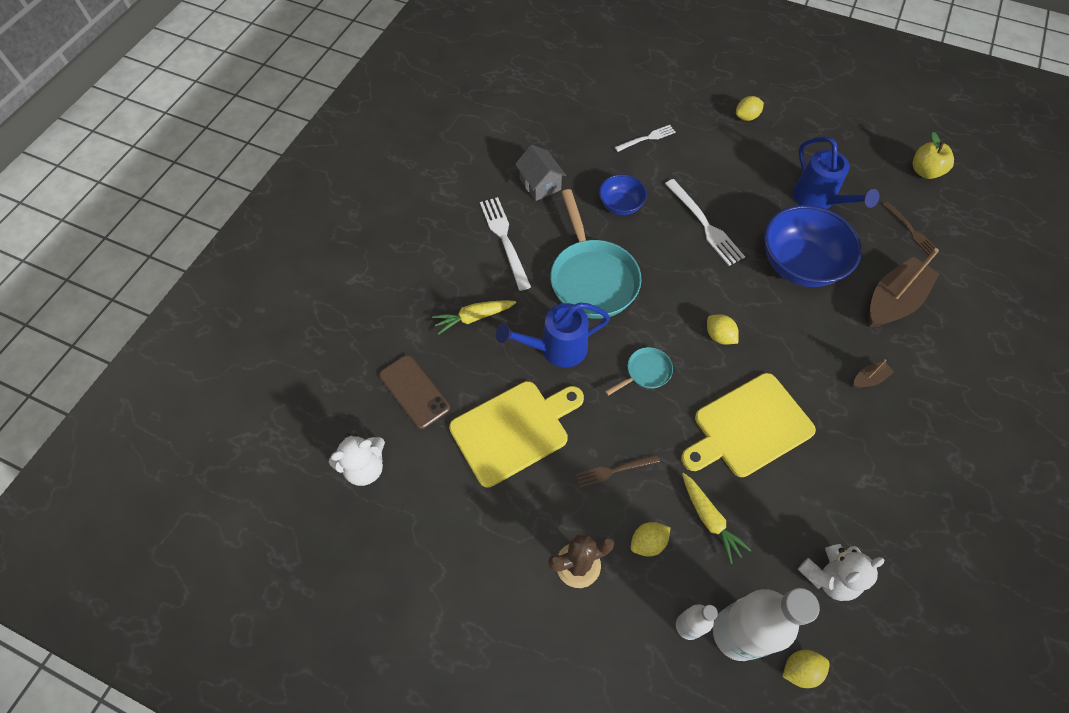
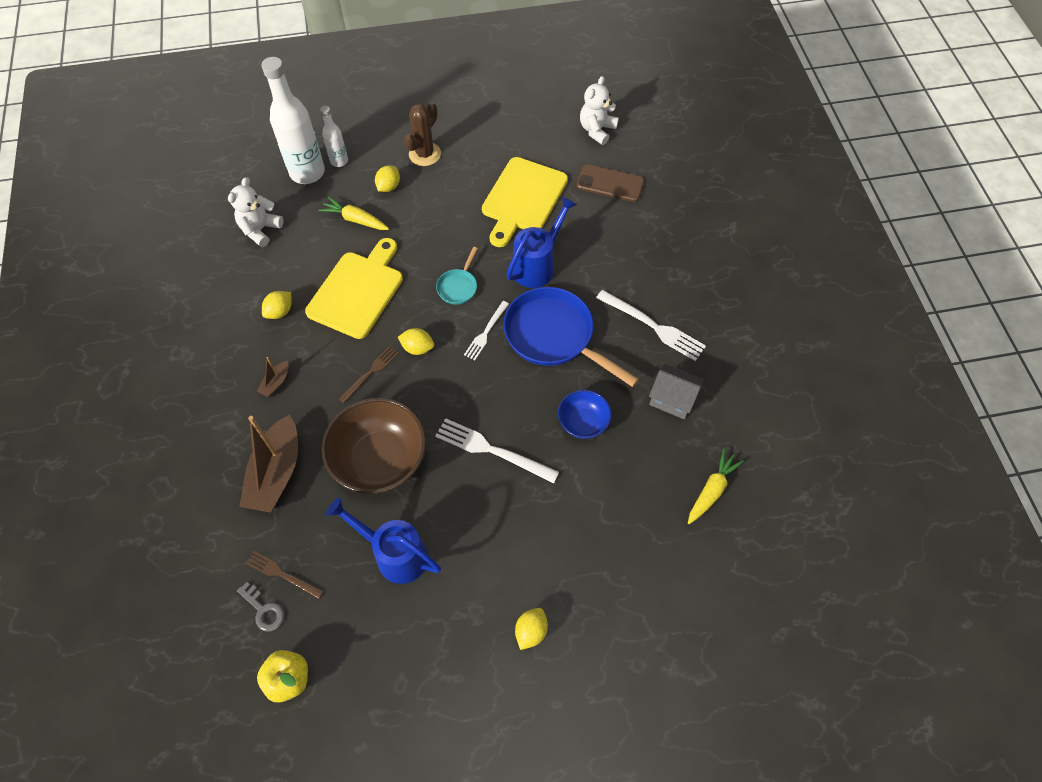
camera: 145 degrees right, 0 degrees up
(473, 317) = (617, 252): yellow carrot -> yellow carrot (712, 490)
(592, 278) = (554, 336): turquoise pan -> blue pan
(614, 470) = (437, 212): brown fork -> brown fork (370, 373)
(647, 138) = (616, 523): white fork -> white fork (486, 332)
(799, 264) = (380, 460): blue bowl -> brown bowl
(800, 669) = (261, 175): yellow lemon -> yellow lemon (280, 312)
(932, 216) = (264, 610): none -> grey key

